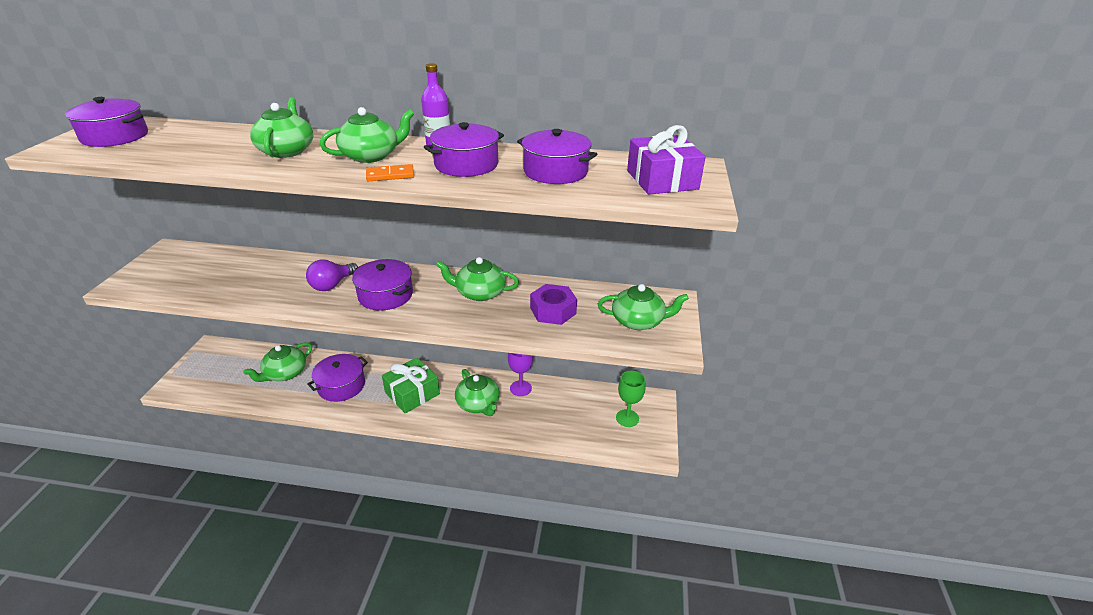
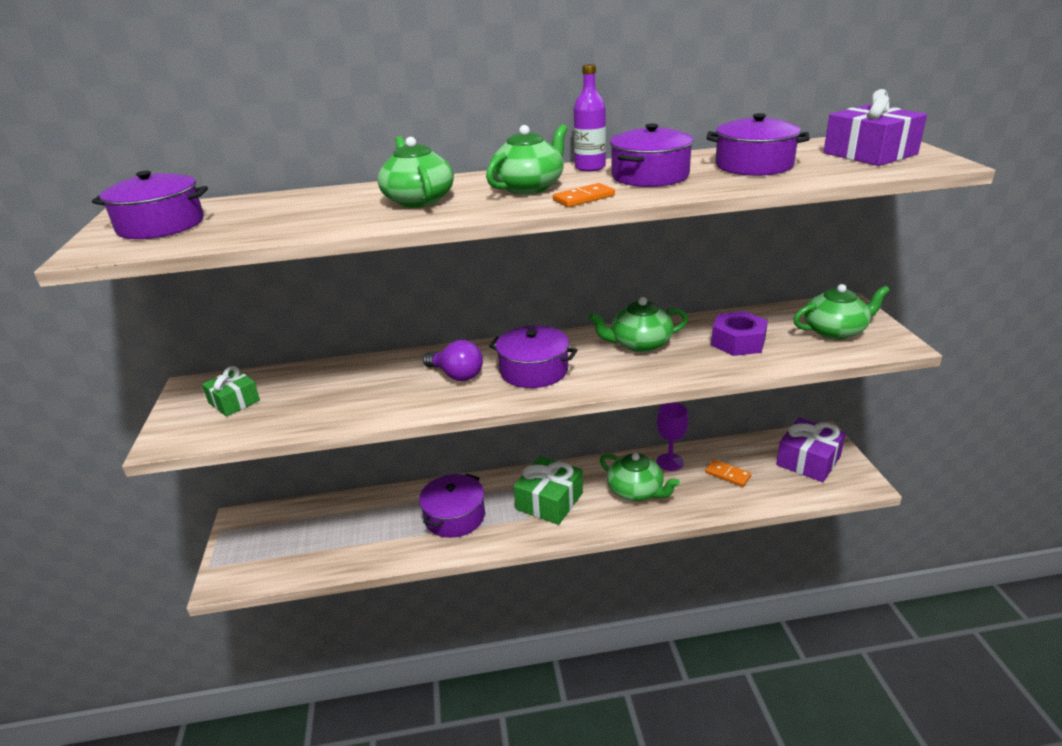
camera: 15 degrees left, 5 degrees down
(181, 267) = (234, 402): none -> green gift
(285, 373) = (369, 522): green teapot -> none
(332, 285) = (457, 375): purple light bulb -> purple light bulb turned 75 degrees counterclockwise
(555, 411) = (727, 474): none -> orange domino
(627, 418) = (808, 460): green goblet -> purple gift

